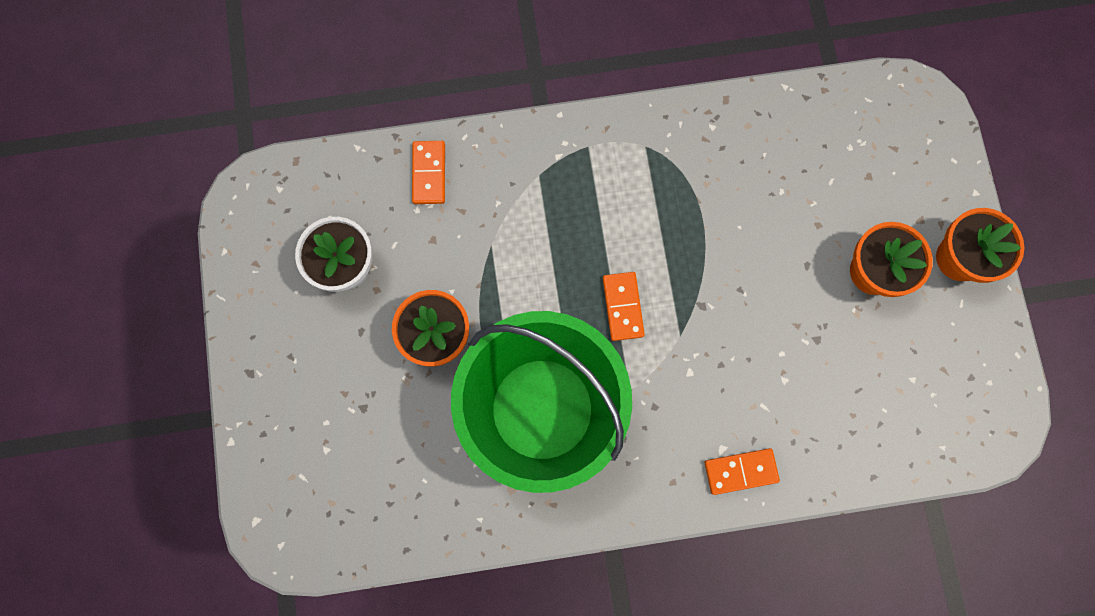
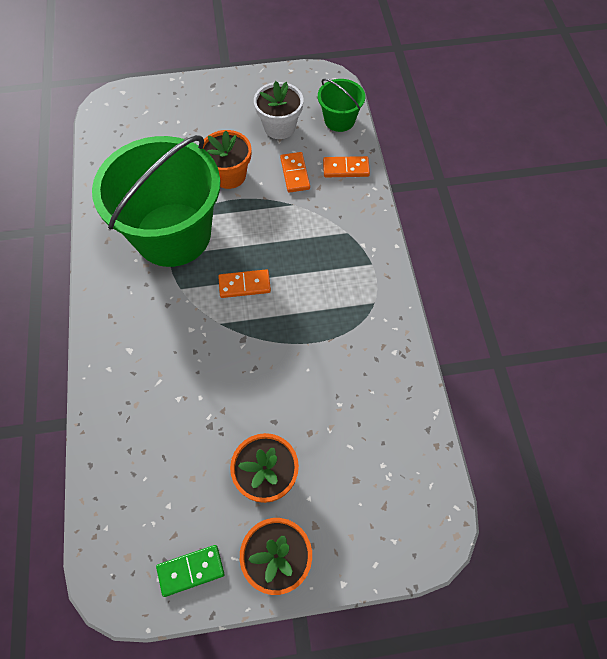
camera: 90 degrees right, 15 degrees down
(336, 180) = (339, 120): none -> green bucket
(740, 471) = (110, 362): orange domino -> orange domino (295, 174)
(978, 348) = (191, 571): none -> green domino

